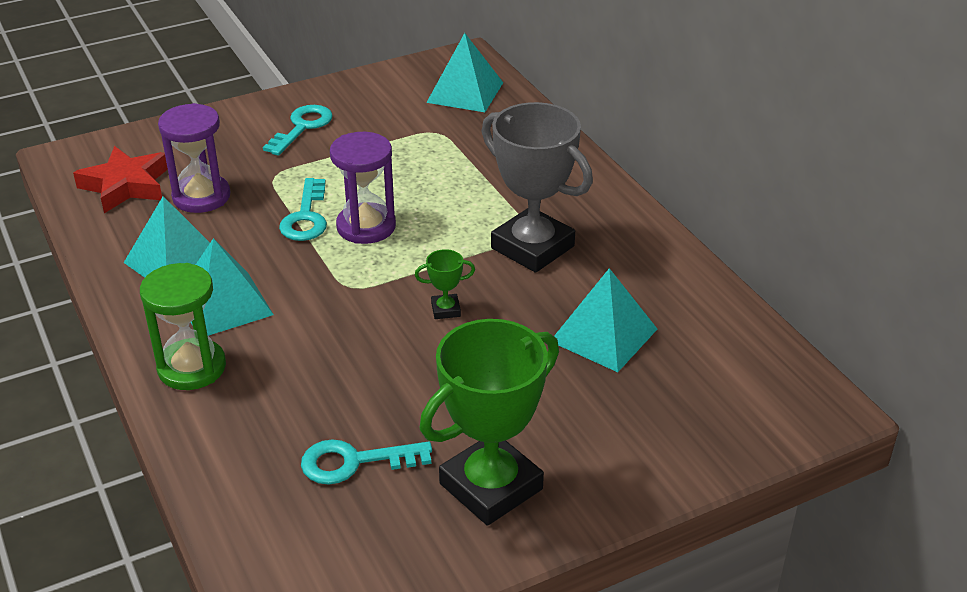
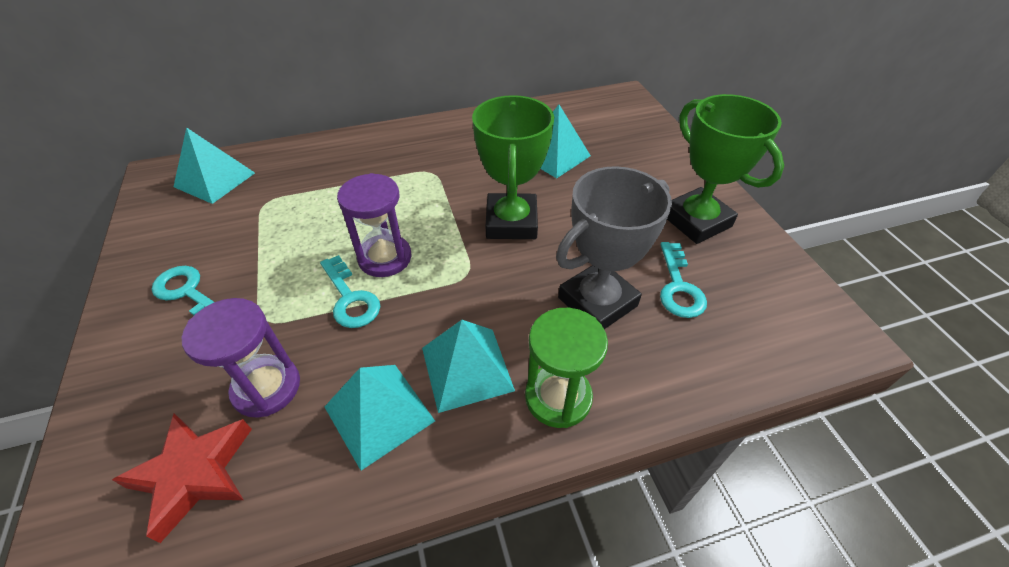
camera: 80 degrees left, 10 degrees up
(306, 217) = (350, 298): turquoise key -> turquoise key turned 45 degrees clockwise
(445, 310) = (511, 222): green trophy -> green trophy, size x2.43
(532, 247) = (450, 172): grey trophy -> grey trophy (597, 302)

